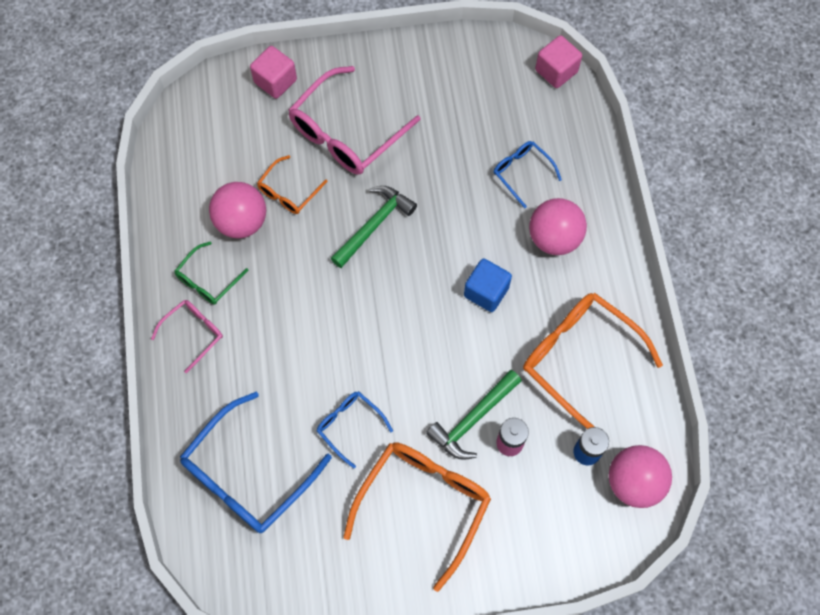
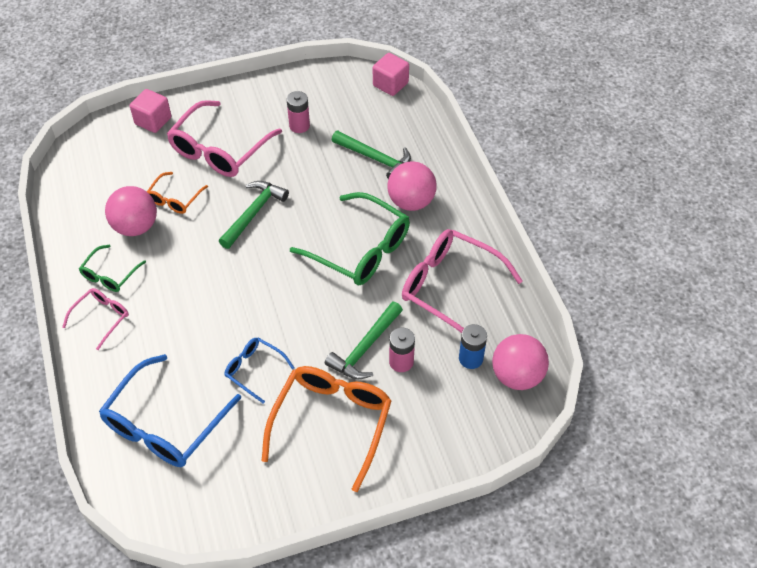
camera: 10 degrees left, 15 degrees down
(441, 113) = (299, 126): none -> pink battery
(486, 292) = (360, 249): blue cube -> green glasses
(522, 173) = (375, 159): blue glasses -> green hammer
(580, 359) = (451, 288): orange glasses -> pink glasses

